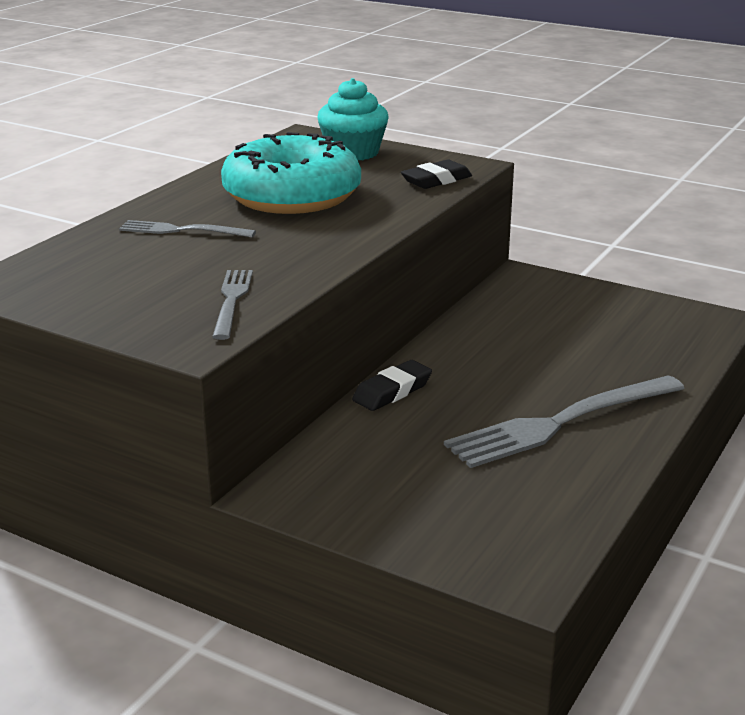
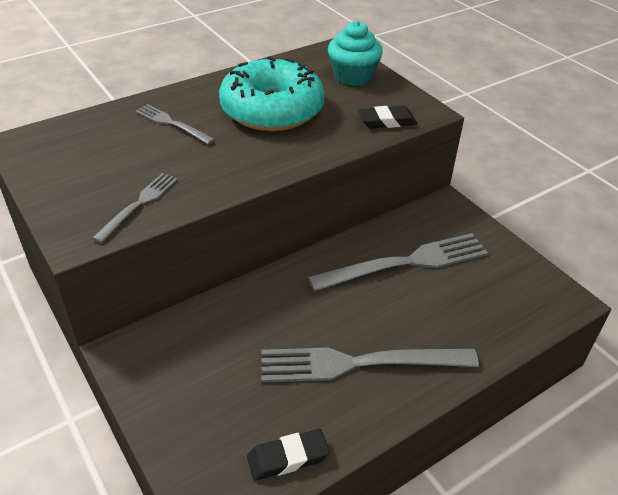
camera: 25 degrees right, 15 degrees up
(392, 391) = (267, 287): black eraser -> black eraser (288, 458)
(528, 332) = (406, 263): none -> grey fork

